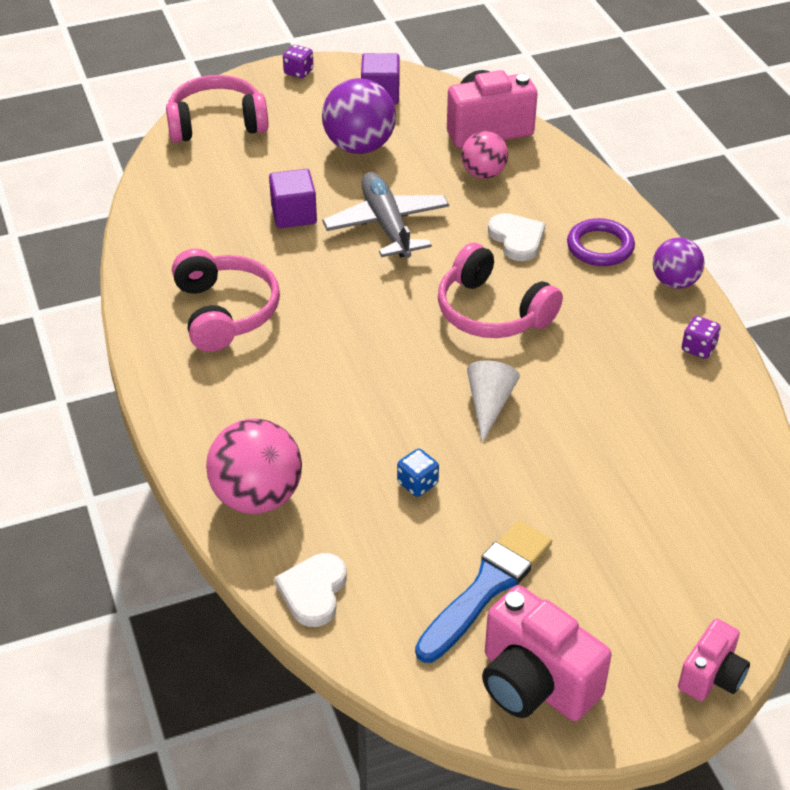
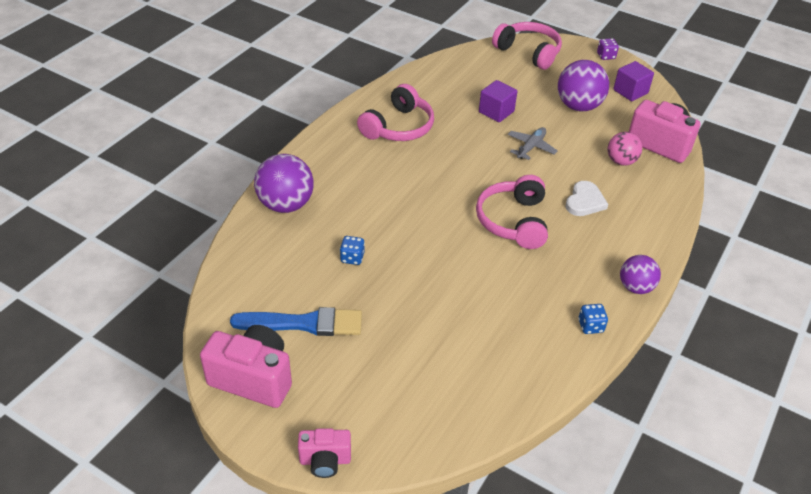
camera: 50 degrees right, 0 degrees up
(257, 497) = (286, 204): pink ball -> purple ball
(313, 591) = (242, 257): white heart -> none
(387, 225) = (531, 147): grey plane -> grey plane, size x0.61
(489, 404) = (440, 256): white cone -> none
(535, 683) = (253, 378): pink camera -> pink camera turned 105 degrees clockwise
(600, 247) = (623, 239): purple ring -> none
(698, 348) = (590, 326): purple dice -> blue dice

